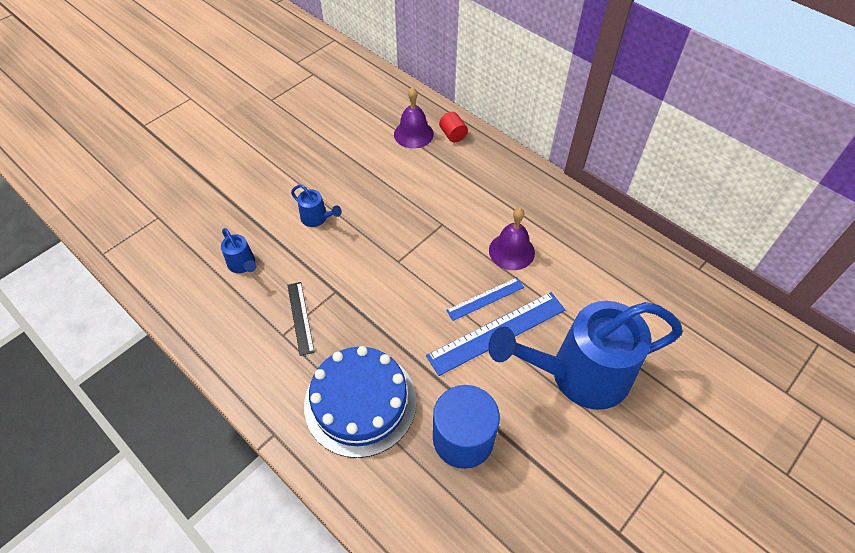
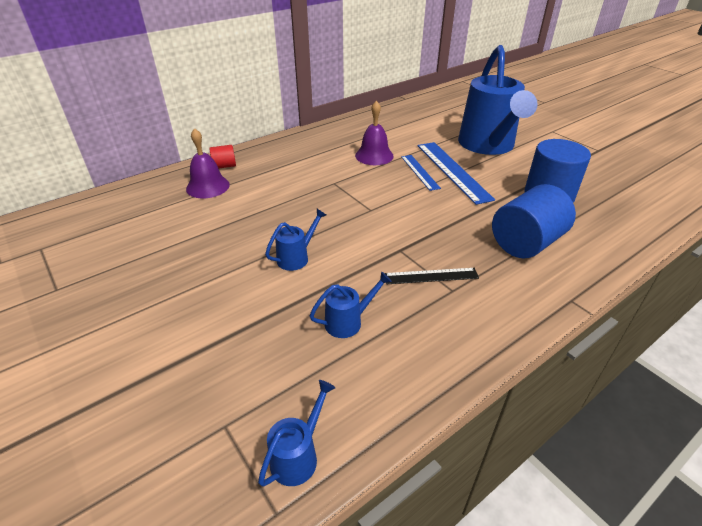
camera: 80 degrees left, 15 degrees down
(135, 256) = (298, 455): none -> blue watering can
(360, 402) = (526, 243): blue cake -> blue cylinder

